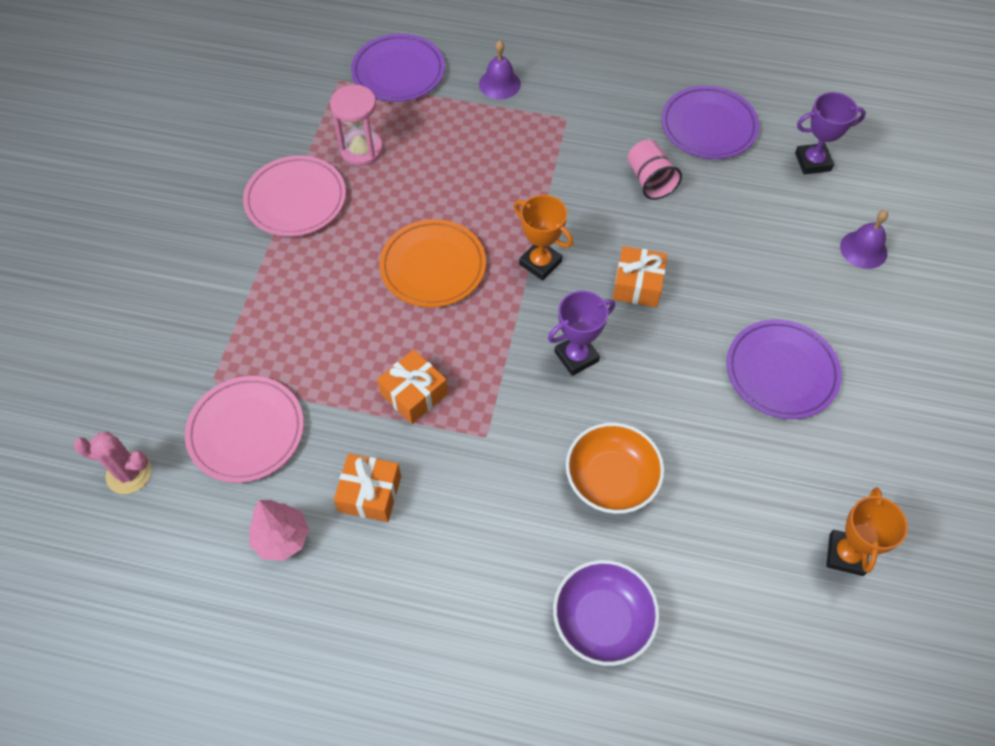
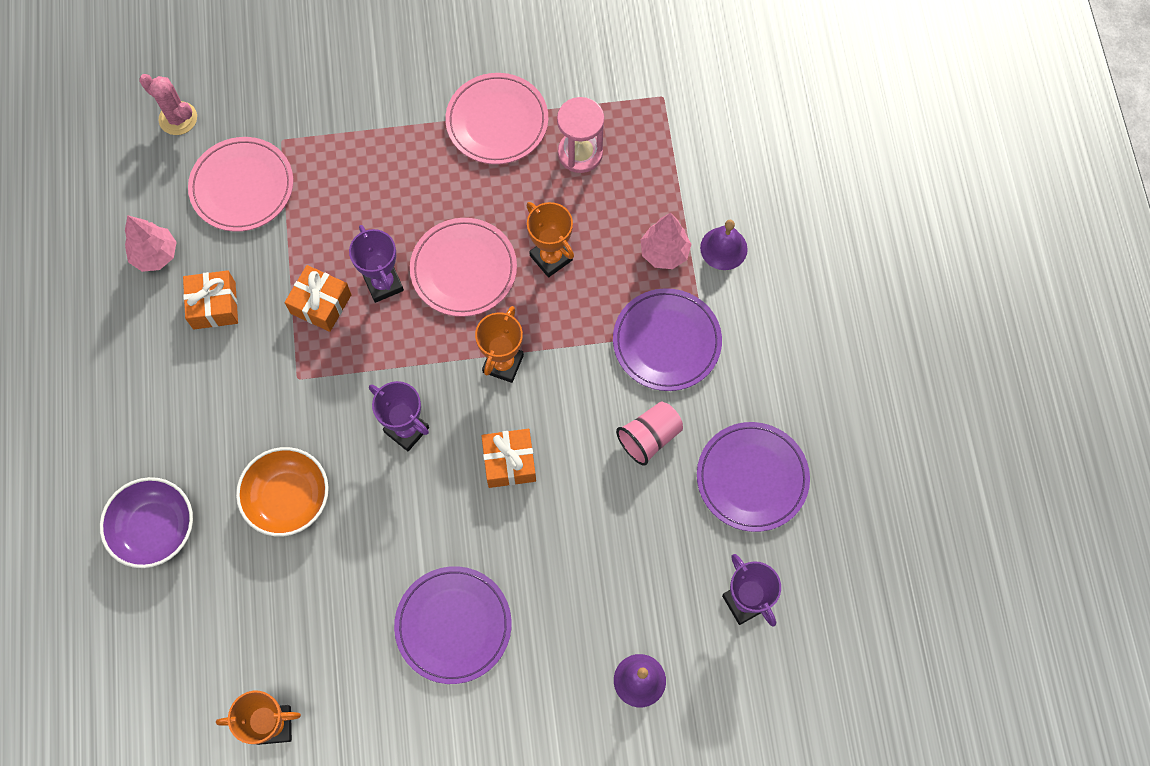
camera: 70 degrees right, 10 degrees up
(129, 473) = (178, 118): pink cactus -> pink cactus turned 45 degrees counterclockwise
(398, 72) = (698, 146): purple plate -> purple plate (666, 341)
(417, 334) = (383, 284): none -> purple trophy
(433, 266) = (463, 269): orange plate -> pink plate
(452, 199) = (551, 258): none -> orange trophy
(485, 122) = (664, 253): none -> pink tree

